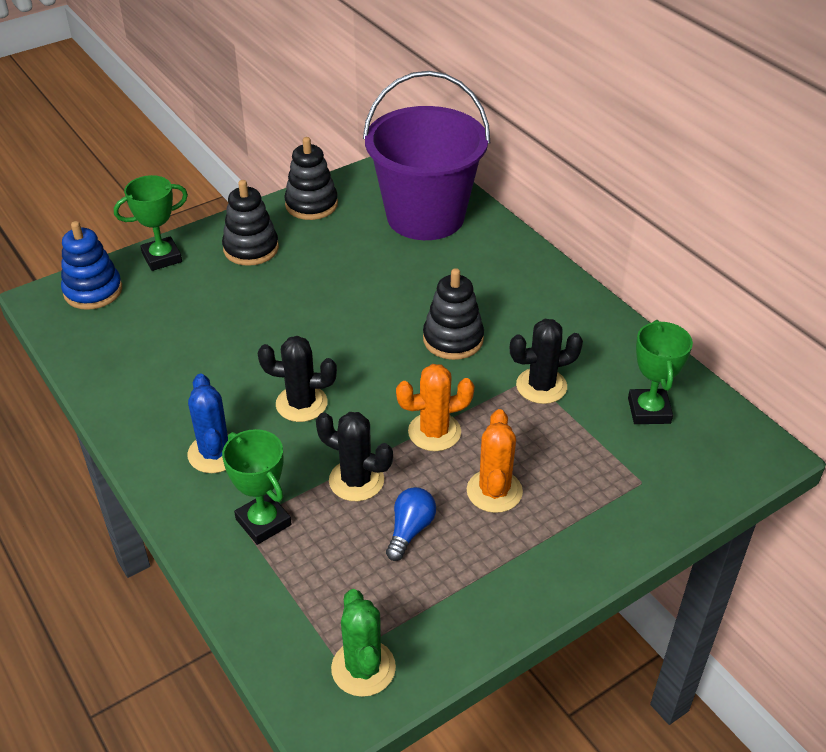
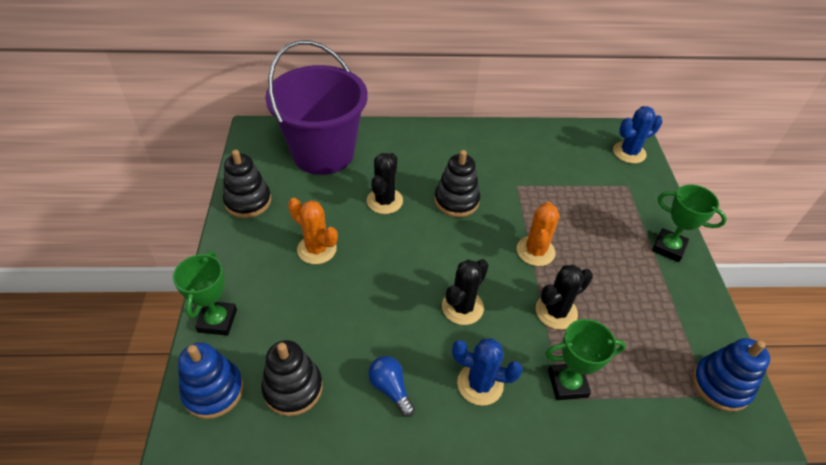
camera: 60 degrees left, 5 degrees up
(251, 248) = (264, 259): black stacking toy -> black stacking toy (293, 388)
(363, 668) = (720, 385): green cactus -> blue stacking toy
(410, 530) = (615, 305): blue light bulb -> blue light bulb (390, 388)
(494, 491) = (602, 249): orange cactus -> orange cactus (317, 249)
(541, 386) = (527, 184): black cactus -> black cactus (384, 201)
(649, 410) = (575, 154): green trophy -> green trophy (668, 247)
(716, 463) = (629, 152): none -> blue cactus

